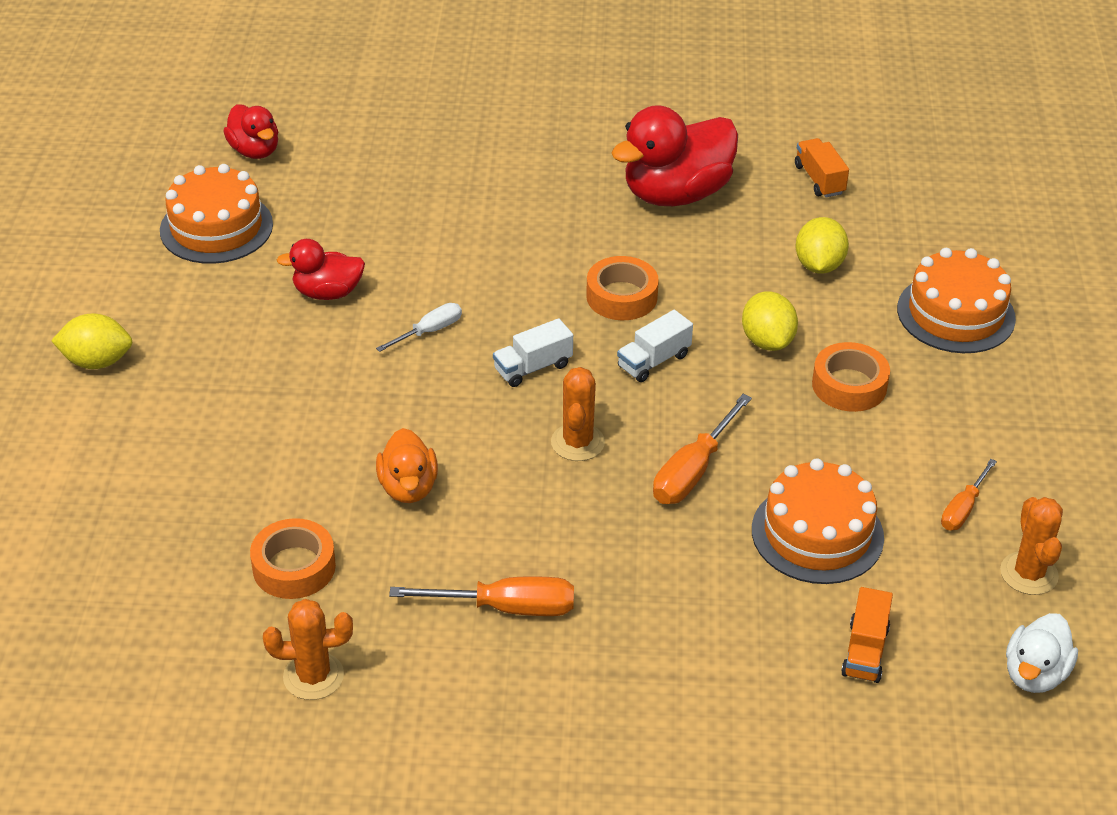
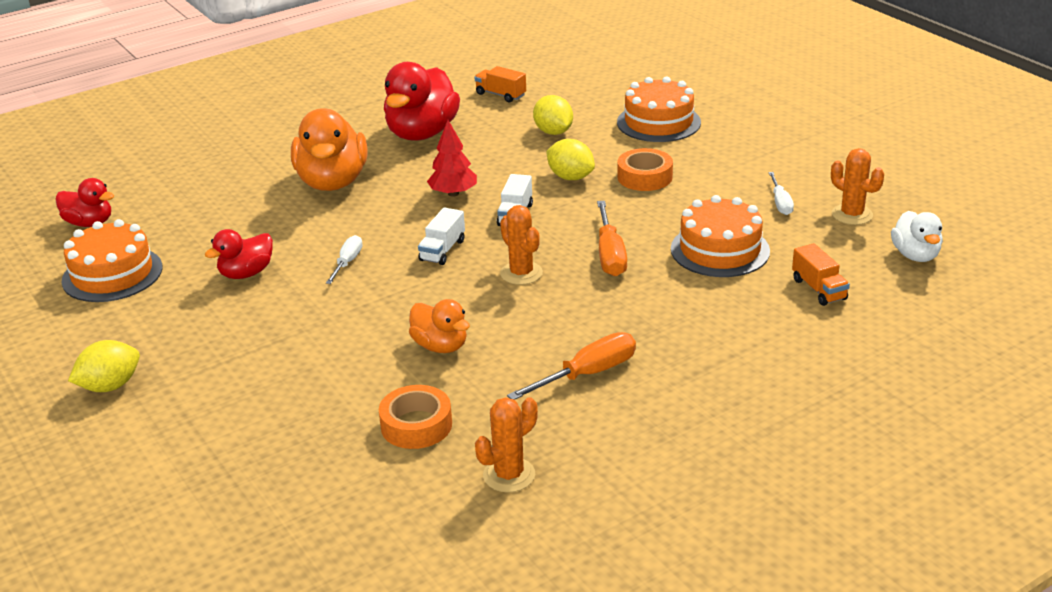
camera: 35 degrees left, 10 degrees down
(519, 216) = (332, 182): none -> orange duck
(621, 296) = (453, 193): orange tape -> red tree
(963, 509) = (780, 203): orange screwdriver -> white screwdriver

